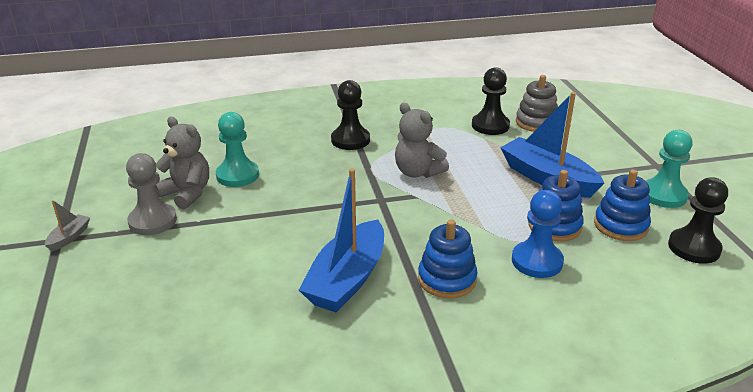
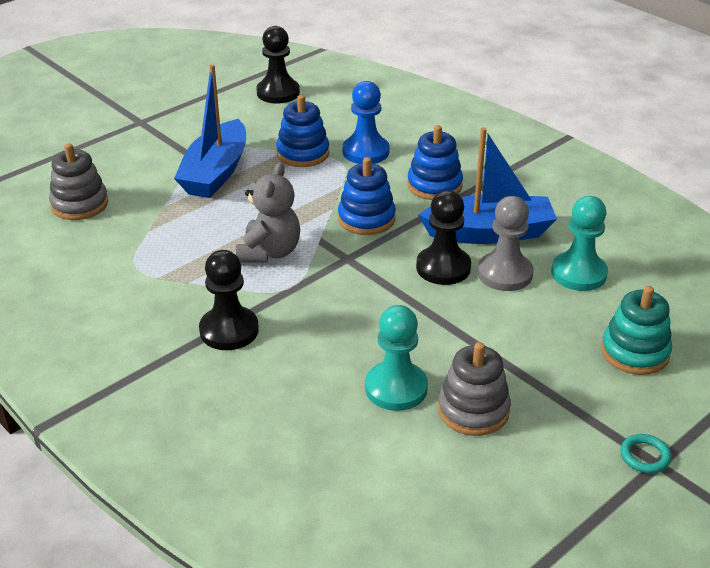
camera: 120 degrees left, 5 degrees up
(69, 237) = (645, 456): grey boat -> turquoise ring
(138, 282) = (635, 352): none -> turquoise stacking toy
(152, 221) = (548, 405): grey pawn -> grey pawn (505, 274)
(187, 193) = (473, 410): grey teddy bear -> grey stacking toy
(490, 126) = (110, 234): black pawn -> black pawn (443, 267)
(620, 225) = (272, 125): blue stacking toy -> blue stacking toy (366, 219)
(663, 195) = (200, 113): turquoise pawn -> turquoise pawn (578, 273)

